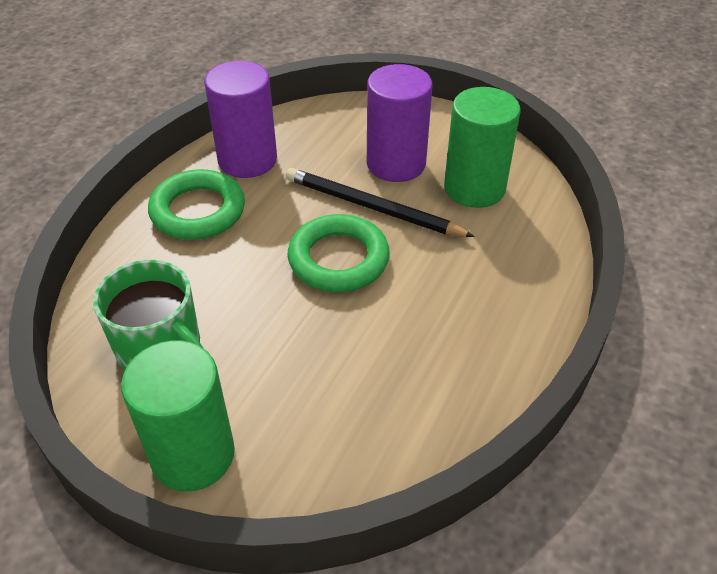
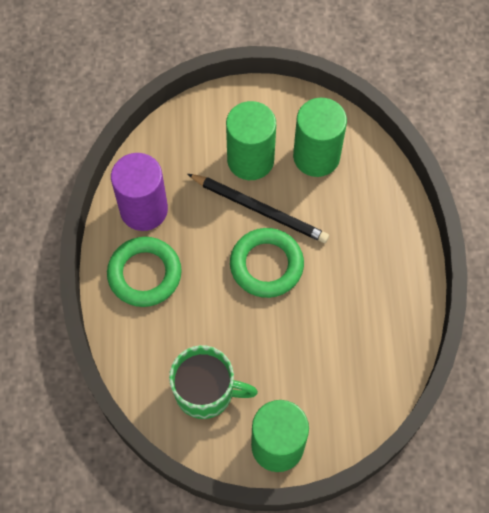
camera: 30 degrees left, 20 degrees up
(372, 207) = (260, 209): black pencil -> black pencil turned 150 degrees counterclockwise
(396, 164) = (250, 160): purple cylinder -> green cylinder

